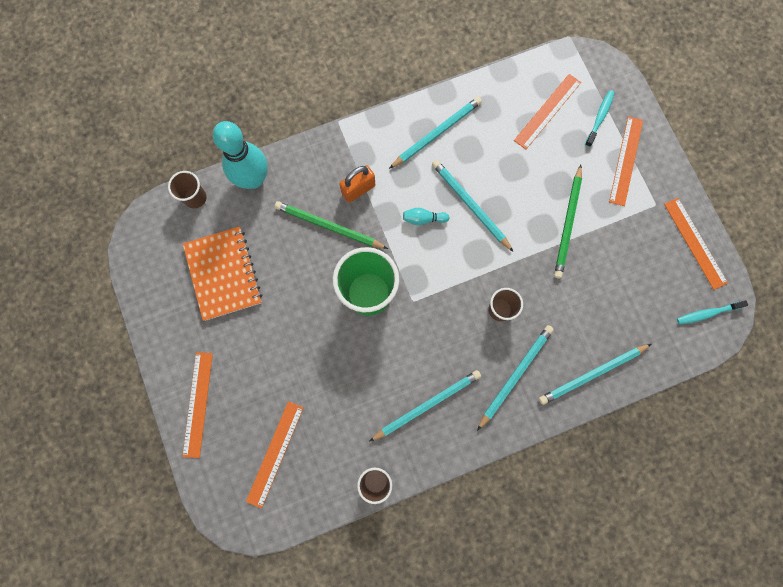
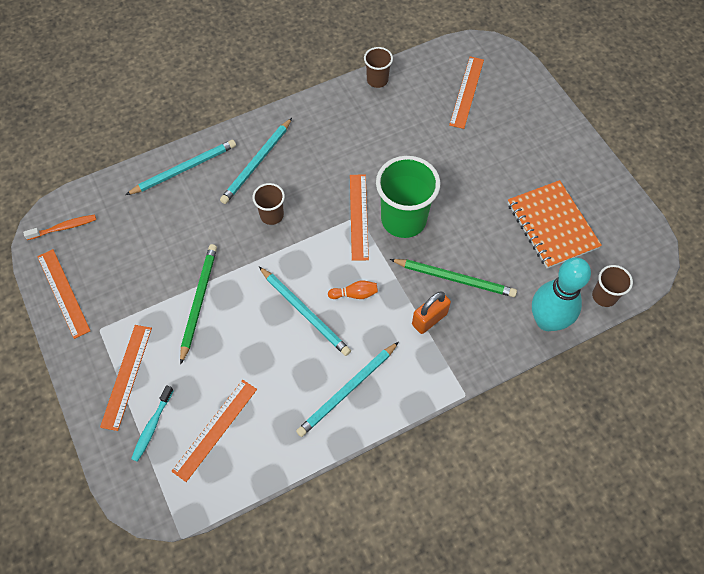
camera: 175 degrees right, 15 degrees down
(197, 404) = (544, 121): orange ruler -> orange ruler (359, 216)
(423, 219) = (354, 294): turquoise bowling pin -> orange bowling pin
(427, 404) = (337, 135): turquoise pencil -> none
(707, 313) = (64, 227): turquoise toothbrush -> orange toothbrush

